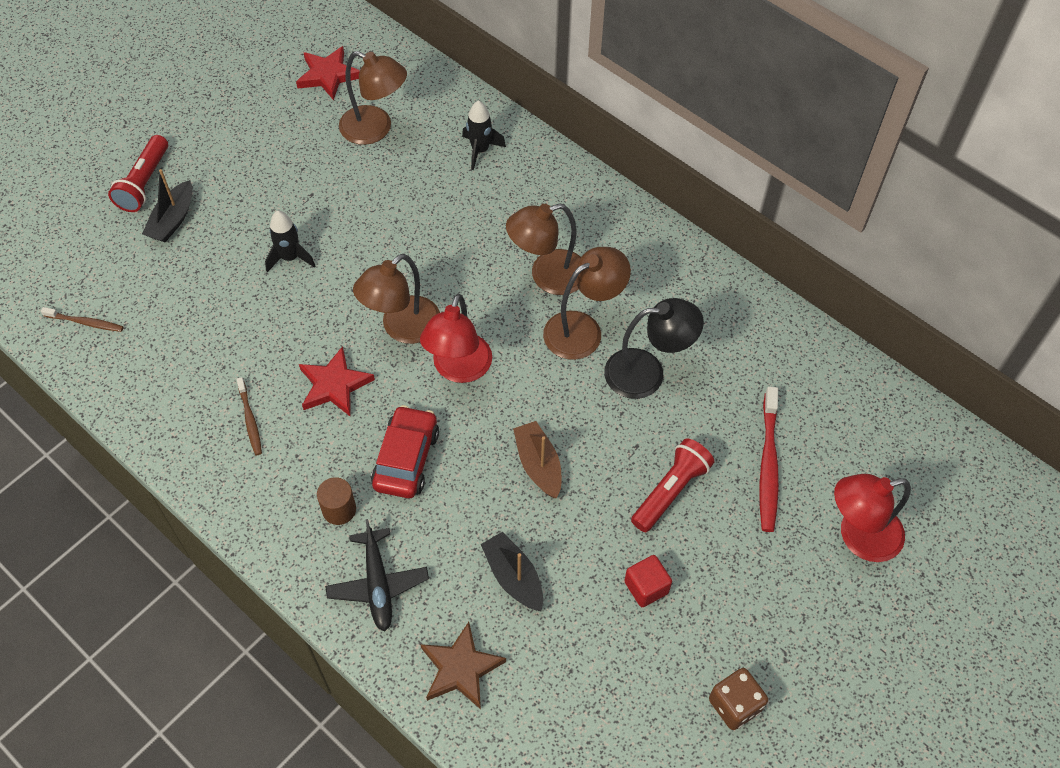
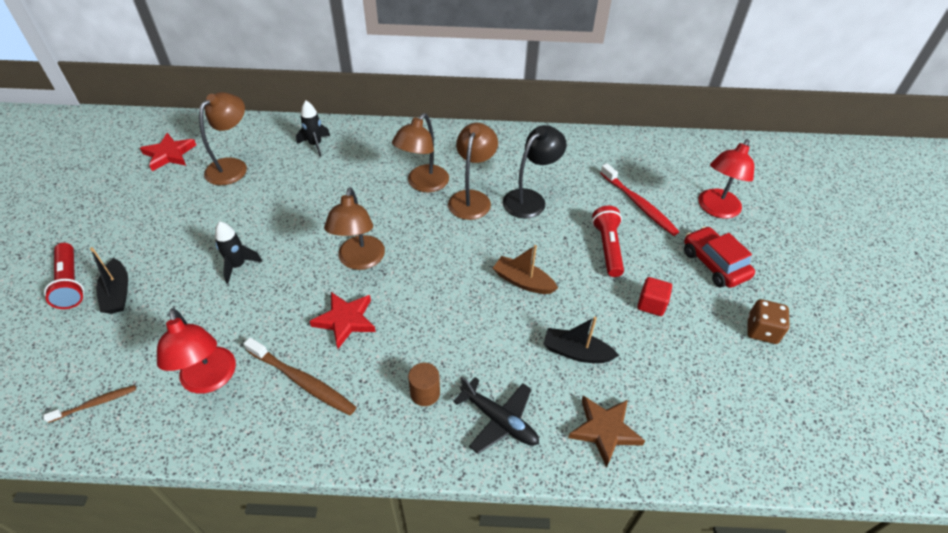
camera: 40 degrees left, 10 degrees down
(250, 420) = (303, 381): brown toothbrush -> brown toothbrush, size x1.74
(375, 129) = (233, 166): brown lamp -> brown lamp turned 45 degrees counterclockwise
(406, 459) = (439, 332): red car -> red car (714, 264)
(458, 369) = (420, 261): red lamp -> red lamp (210, 380)

